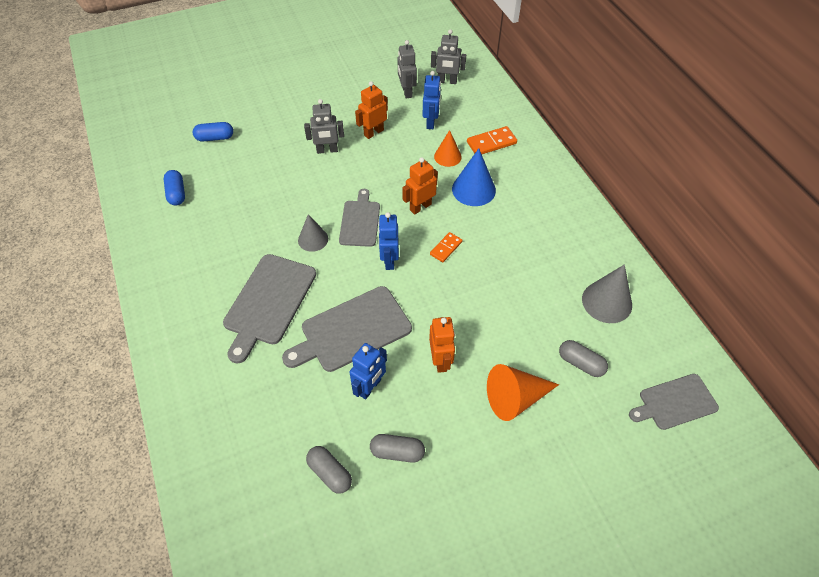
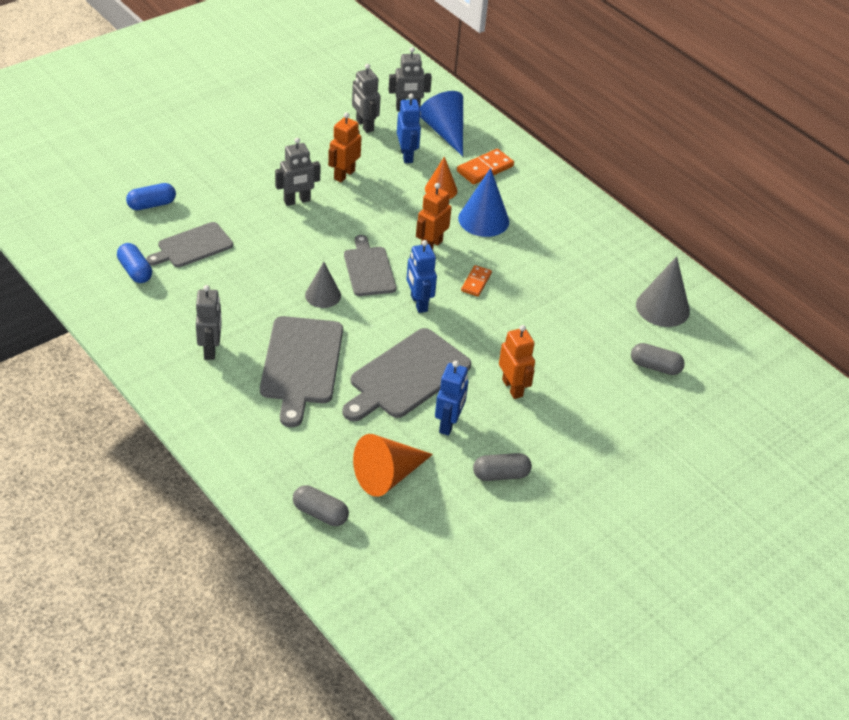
camera: 20 degrees left, 10 degrees down
(202, 275) = (210, 349): none -> grey robot
(330, 473) = (439, 505): grey capsule -> grey capsule (320, 513)
(470, 105) = (445, 132): none -> blue cone
(515, 398) = (601, 408): orange cone -> orange cone (388, 476)
(675, 402) = (756, 385): grey cutting board -> grey cutting board (192, 246)

